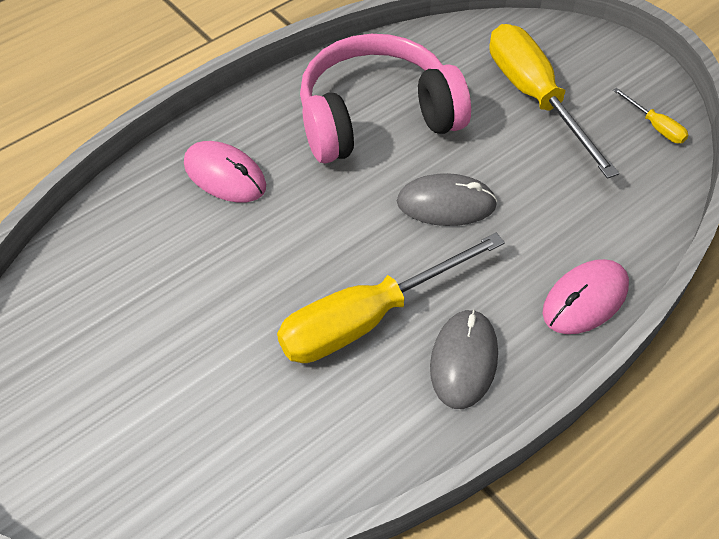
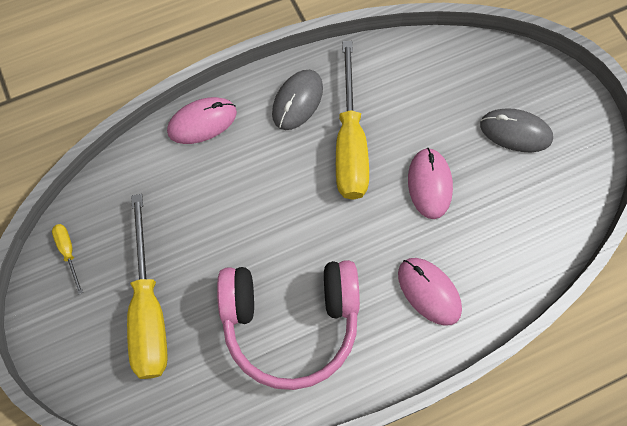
camera: 165 degrees left, 15 degrees up
(243, 291) = (429, 184): none -> pink mouse
(367, 318) = (349, 143): yellow screwdriver -> yellow screwdriver turned 105 degrees clockwise
(446, 203) = (265, 220): grey mouse -> grey mouse (515, 132)

